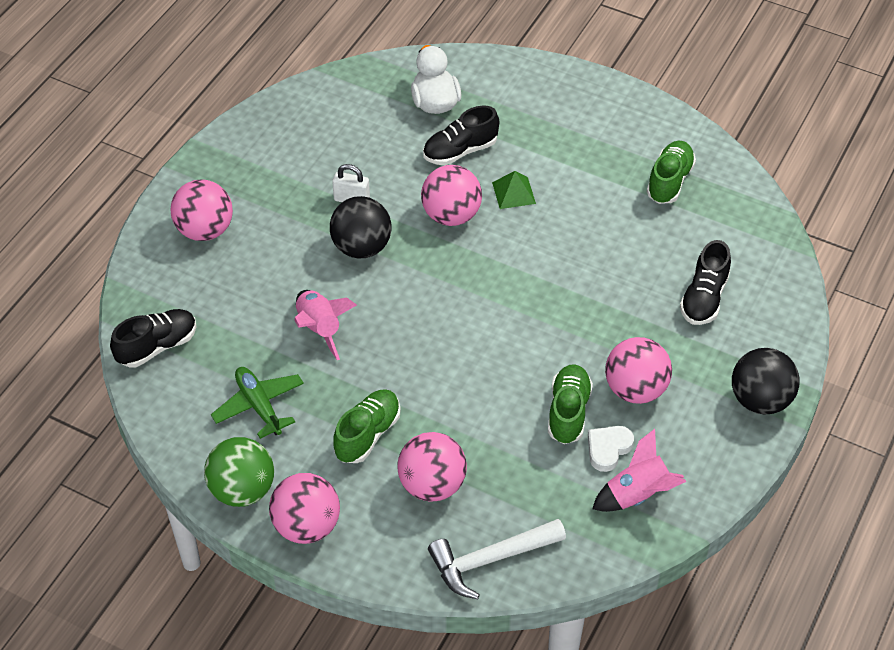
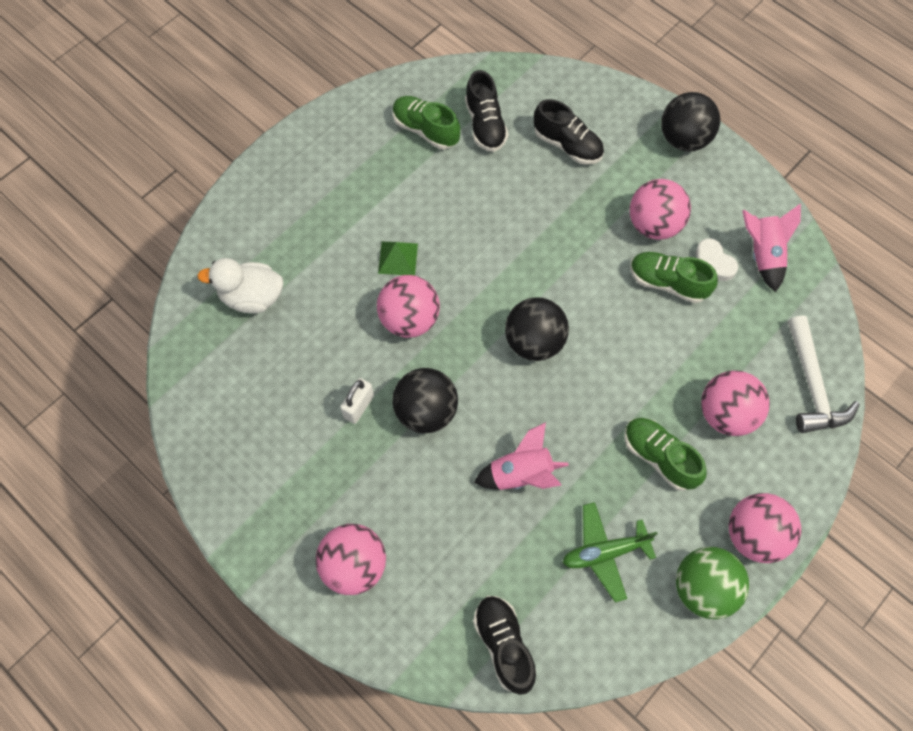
camera: 75 degrees left, 15 degrees up
(460, 151) = (327, 291): black shoe -> black shoe (485, 125)
(460, 313) = (534, 342): none -> black ball

